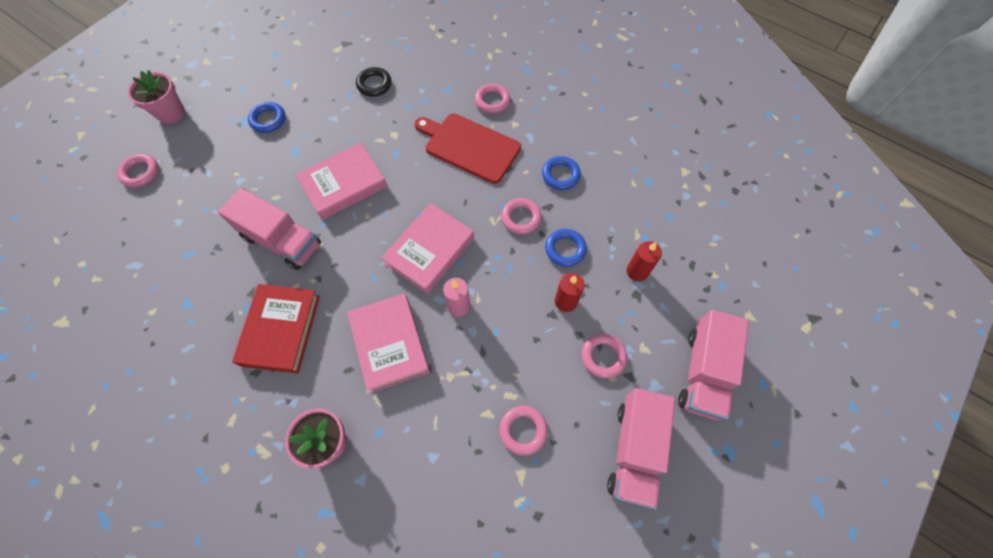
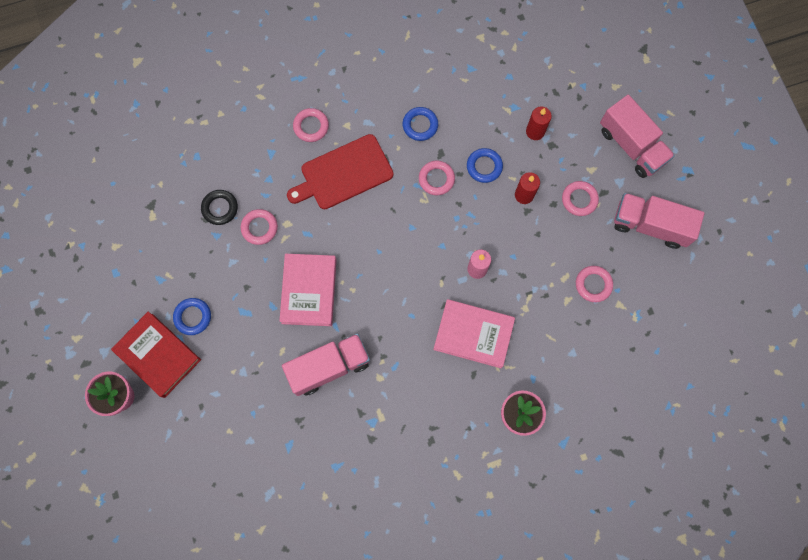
camera: 55 degrees left, 10 degrees up
(140, 173) = (172, 451): pink ring -> pink ring (259, 228)
(281, 330) = (409, 406): red book -> red book (158, 355)
(429, 251) = (417, 262): pink book -> none
(634, 450) = (650, 225): pink truck -> pink truck turned 150 degrees clockwise

